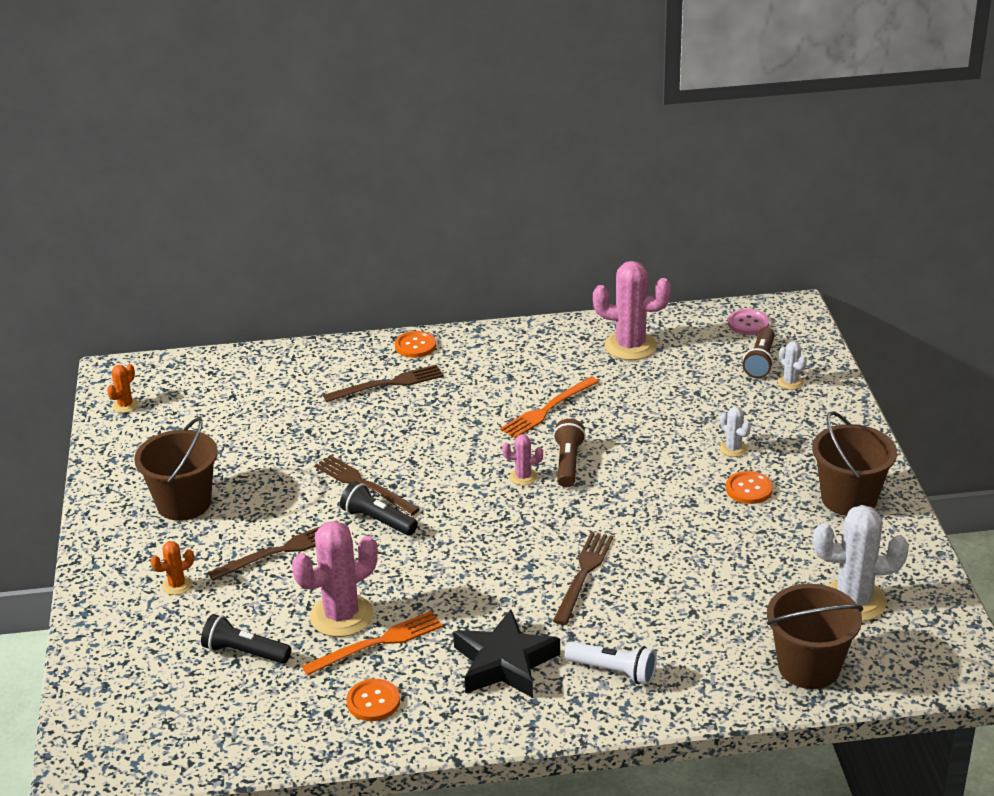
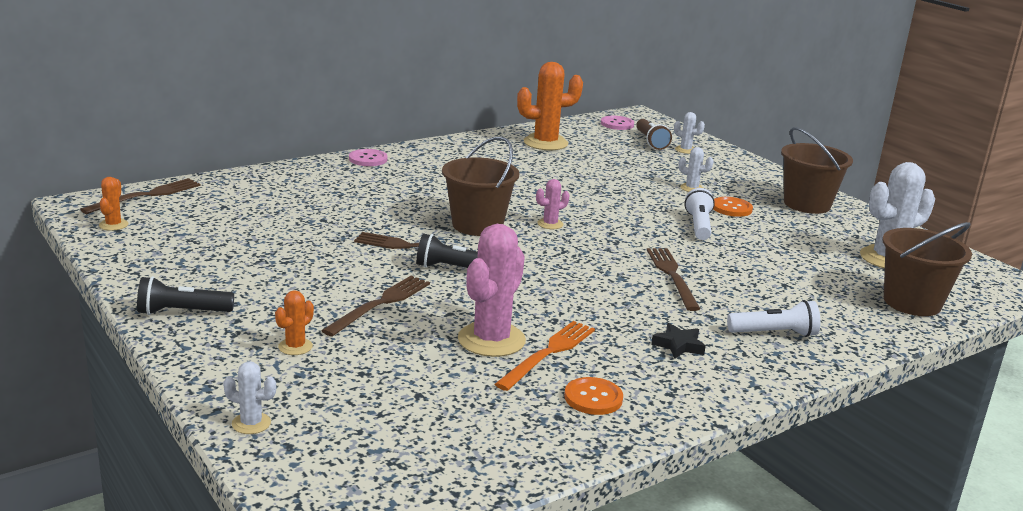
camera: 30 degrees left, 10 degrees down
(93, 657) = (251, 423): none -> white cactus
(184, 503) = (244, 285): brown bucket -> brown bucket (477, 225)
(245, 652) = (422, 386): black flashlight -> black flashlight (182, 312)
(388, 384) = (368, 183): brown fork -> brown fork (146, 196)
(415, 346) = (368, 159): orange button -> pink button
(504, 663) = (678, 345): black star -> black star, size x0.48
(547, 409) = (523, 183): orange fork -> none
(568, 463) = (577, 211): brown flashlight -> none
(630, 346) = (545, 143): pink cactus -> orange cactus
(683, 509) = (699, 226): none -> white flashlight

